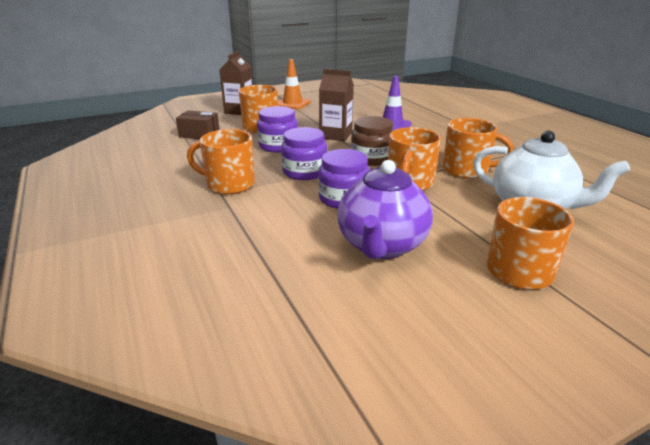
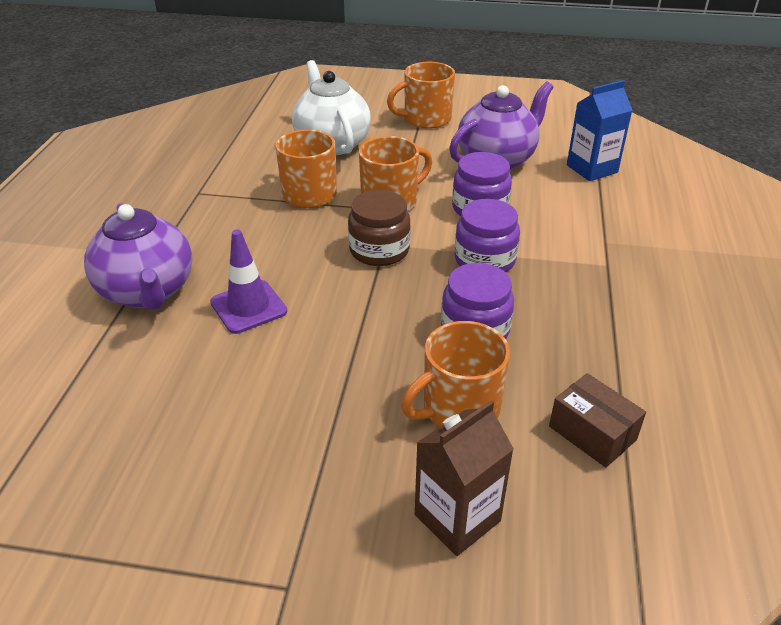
camera: 145 degrees left, 10 degrees up
(229, 184) = (591, 274): orange mug -> none
(280, 273) = (592, 169): none -> blue carton
(292, 103) = (307, 497): orange traffic cone -> none
(336, 135) = (363, 320): brown carton -> none
(441, 119) = (148, 292): none -> purple teapot

